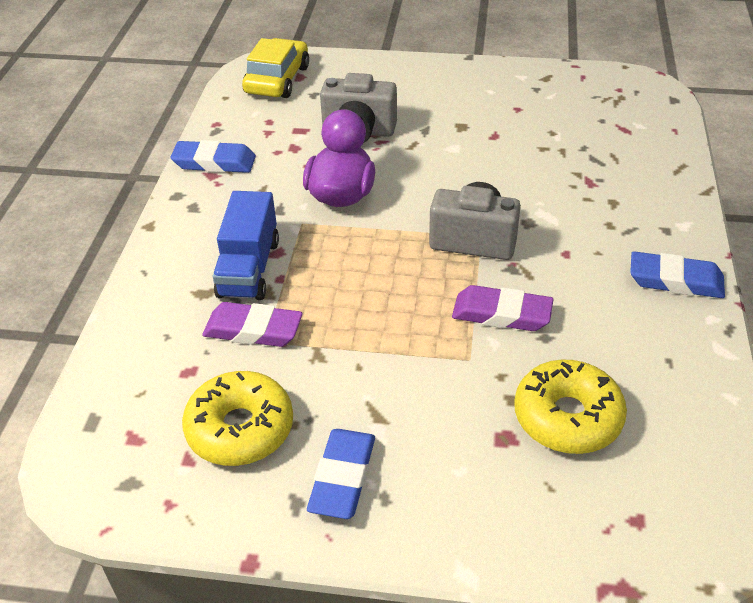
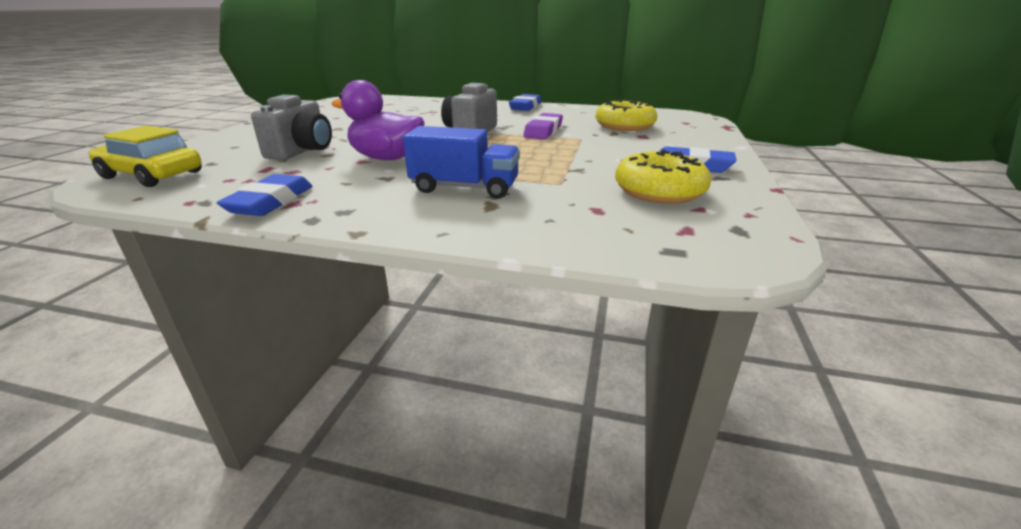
camera: 85 degrees left, 15 degrees down
(253, 330) = (547, 187): purple eraser -> none

